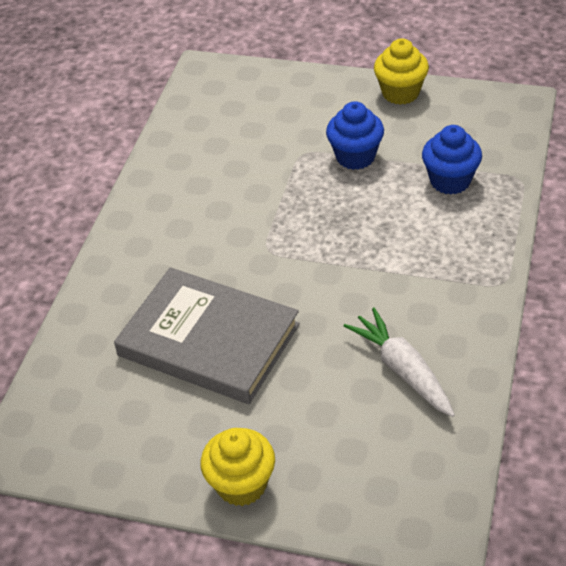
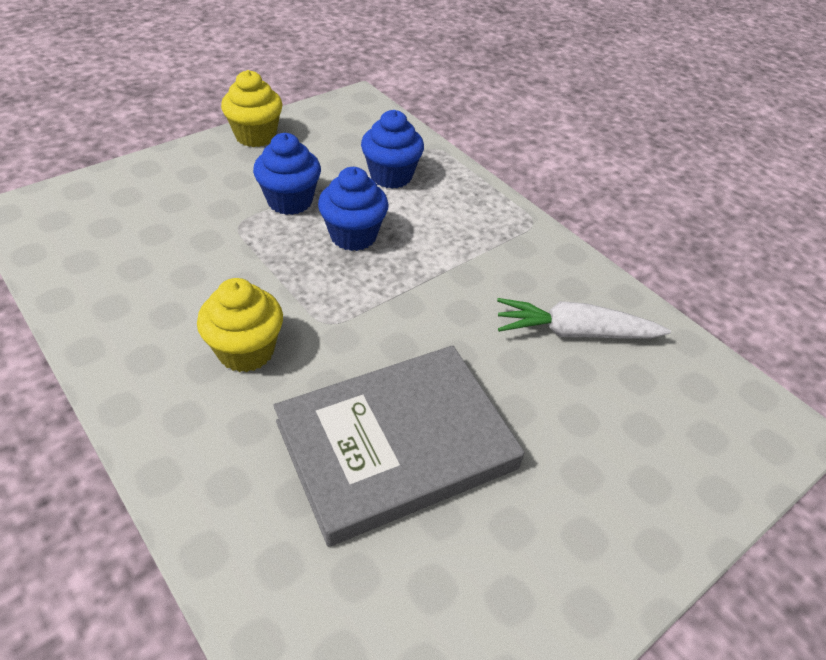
camera: 60 degrees left, 0 degrees up
(241, 484) = (625, 546): yellow cupcake -> yellow cupcake (246, 351)
(360, 207) = (353, 236): none -> blue cupcake

